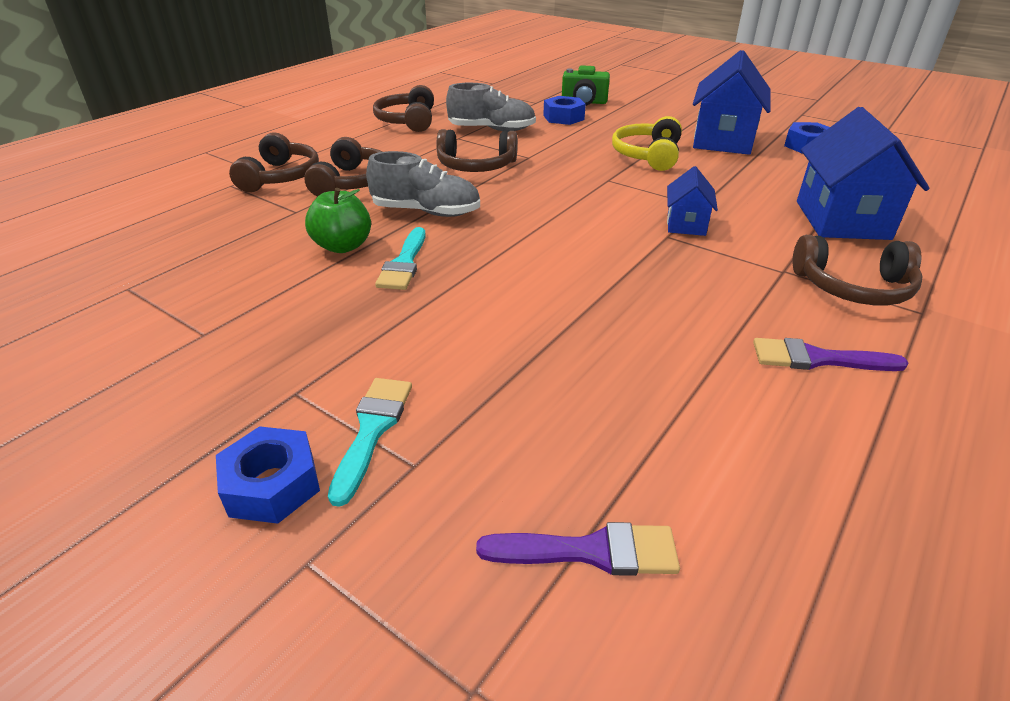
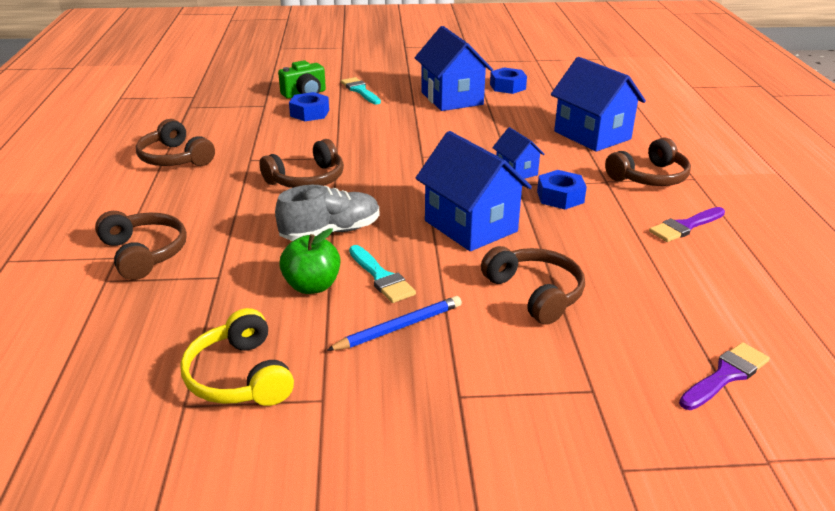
camera: 40 degrees left, 5 degrees down
(272, 485) = (538, 449): blue nut -> blue nut (560, 197)
(349, 309) = (399, 327): none -> blue pencil
(352, 182) = (224, 232): brown headphones -> brown headphones (535, 293)
(372, 430) = (541, 387): turquoise brush -> turquoise brush (360, 90)
(492, 130) = (267, 143): grey shoe -> none
(554, 255) = (470, 226): none -> blue house
(648, 155) = (420, 127): yellow headphones -> yellow headphones (240, 376)

